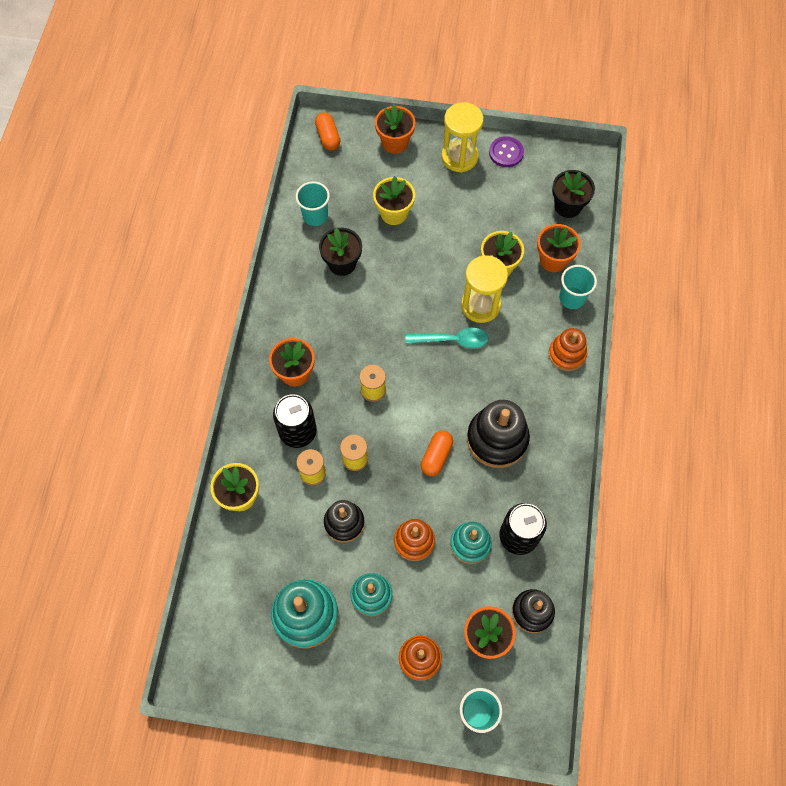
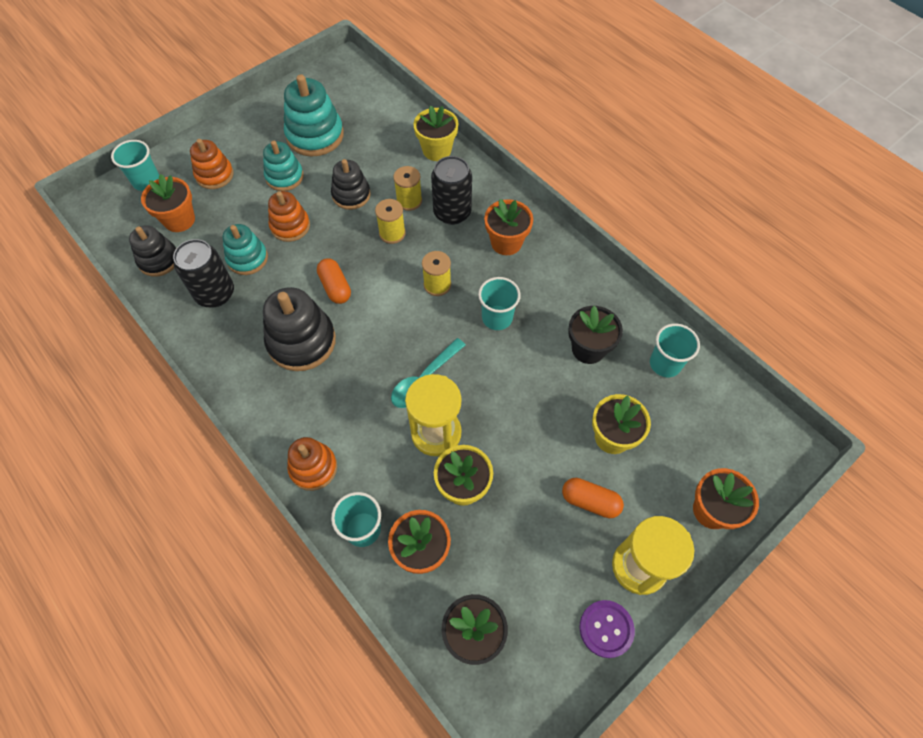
camera: 130 degrees right, 5 degrees down
(328, 137) = (767, 446): orange capsule -> orange capsule (590, 501)
(366, 332) = (497, 318): none -> turquoise cup

